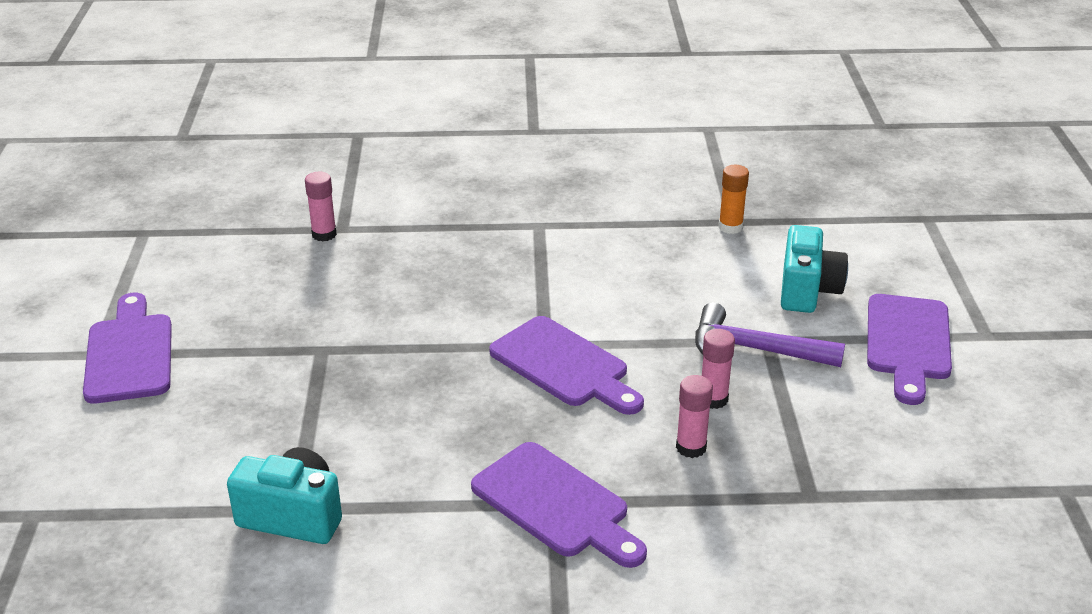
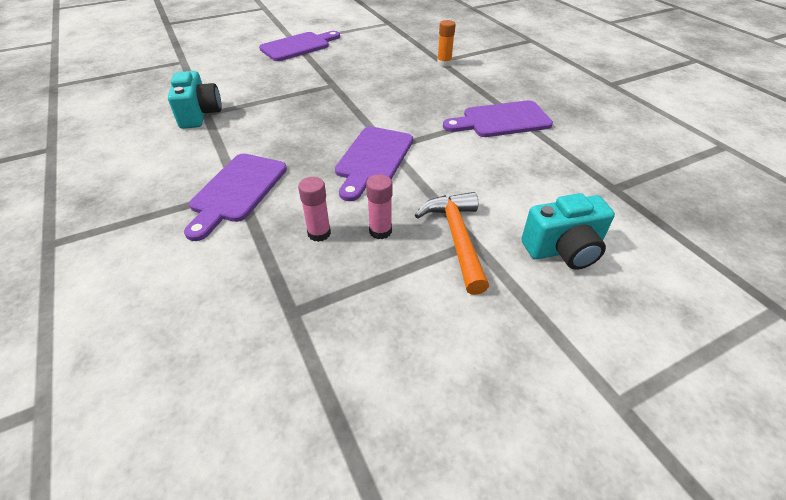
camera: 65 degrees right, 10 degrees up
(324, 234) = (430, 58): pink glue stick -> none
(730, 227) = (604, 188): orange glue stick -> orange glue stick (444, 63)
(755, 349) = (457, 238): purple hammer -> orange hammer
(908, 343) = (548, 336): purple cutting board -> purple cutting board (501, 120)

